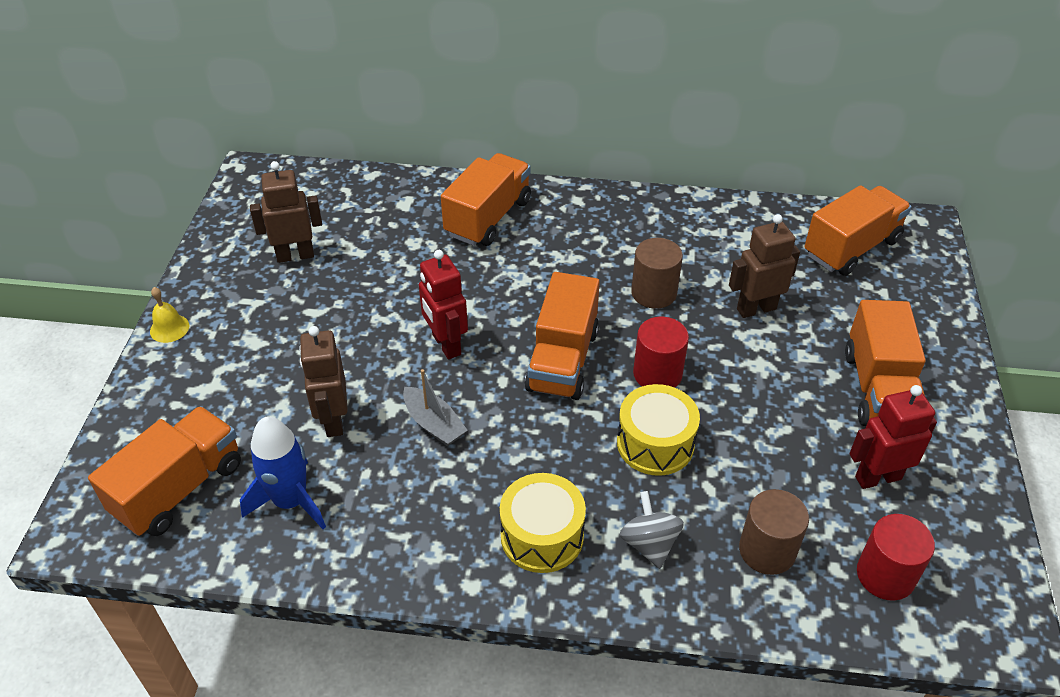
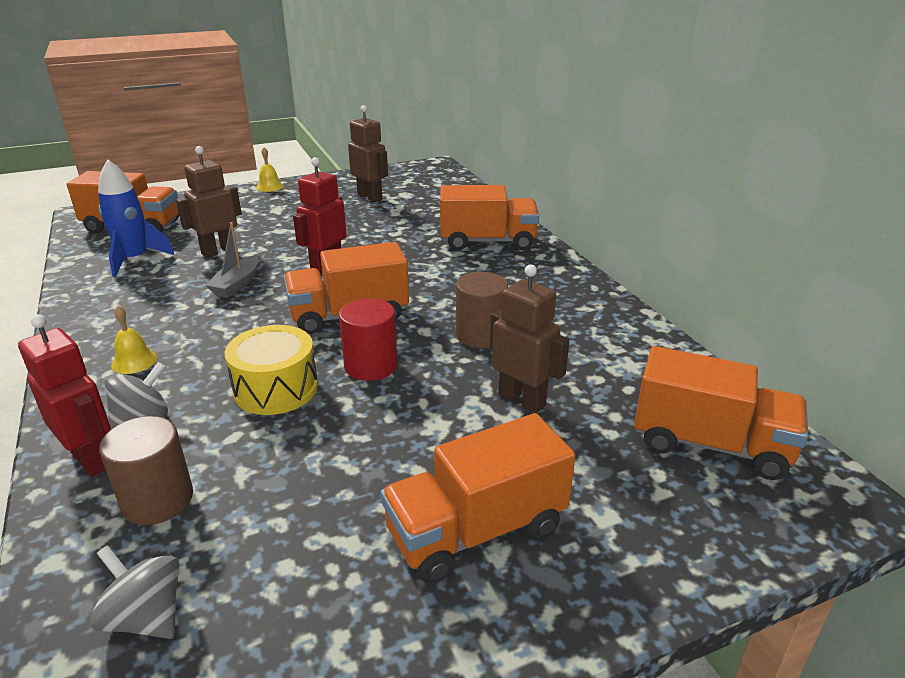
camera: 60 degrees right, 15 degrees down
(542, 536) = (134, 361): yellow drum -> yellow bell
(877, 477) = (315, 568): red robot -> red robot (91, 459)
(885, 575) = (146, 617): red cylinder -> grey spinning top

